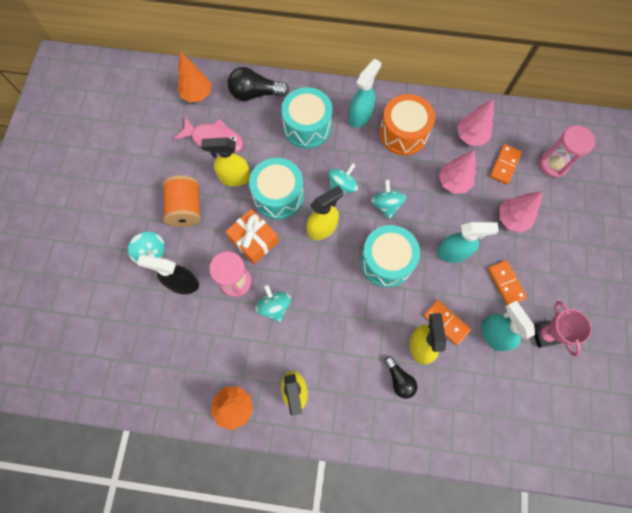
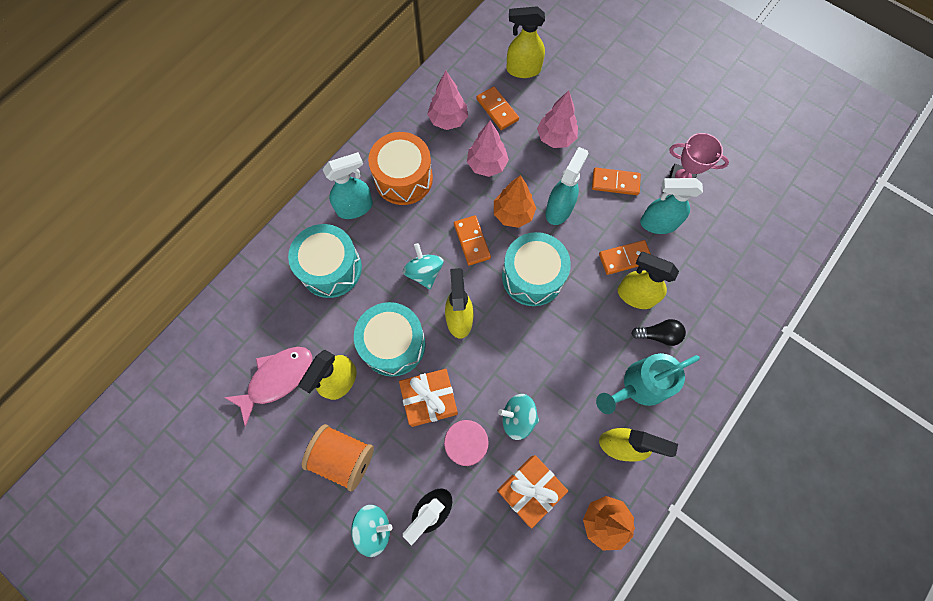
camera: 60 degrees left, 0 degrees up
(197, 94) = (203, 368): orange tree -> orange tree (513, 214)
(228, 341) = (530, 490): none -> orange gift
(255, 94) = (250, 301): black light bulb -> none
(348, 383) = (638, 386): none -> turquoise watering can
(360, 116) = (355, 207): turquoise spray bottle -> turquoise spray bottle turned 90 degrees clockwise
(386, 205) = (472, 241): turquoise spinning top -> orange domino
(553, 164) = (523, 70): pink hourglass -> yellow spray bottle

